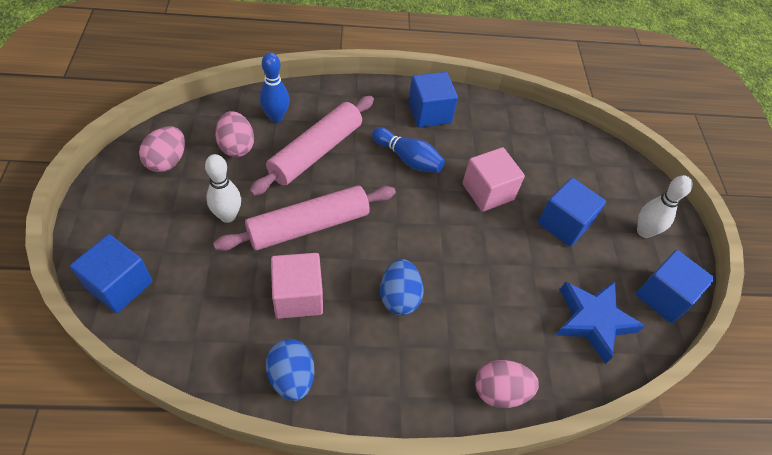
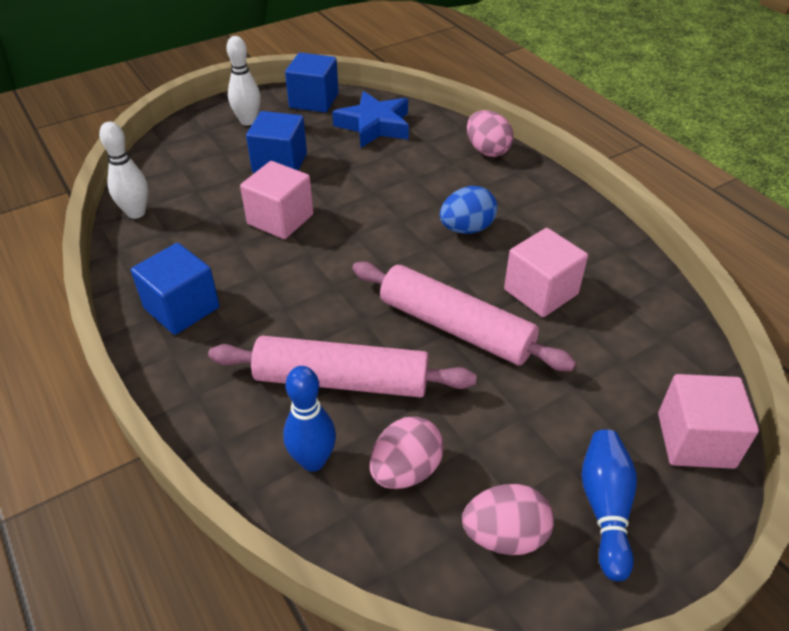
camera: 115 degrees left, 10 degrees down
(119, 285) = (695, 440): blue cube -> pink cube
(228, 216) = (515, 405): white bowling pin -> white bowling pin (136, 213)
(291, 377) = (612, 257): blue egg -> none
(408, 159) = (282, 294): blue bowling pin -> blue bowling pin (605, 508)

